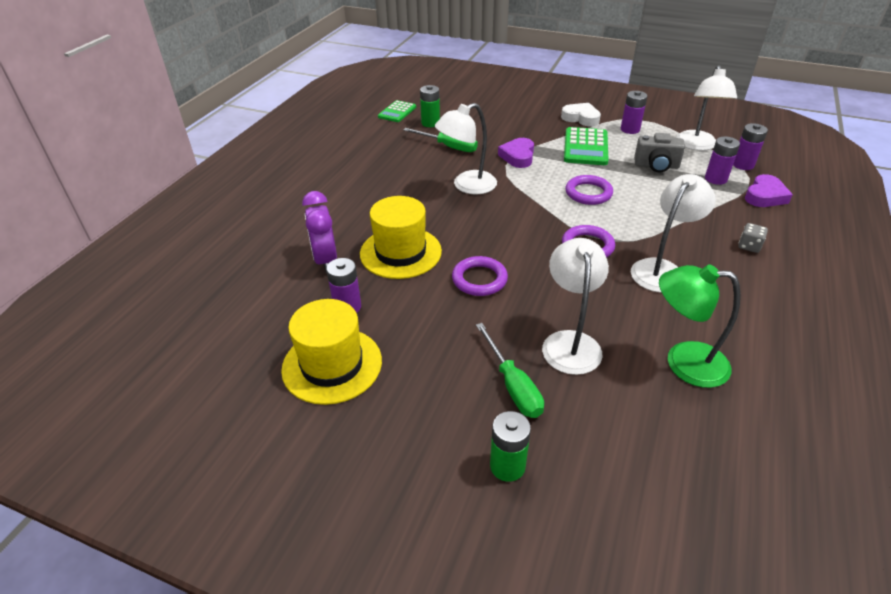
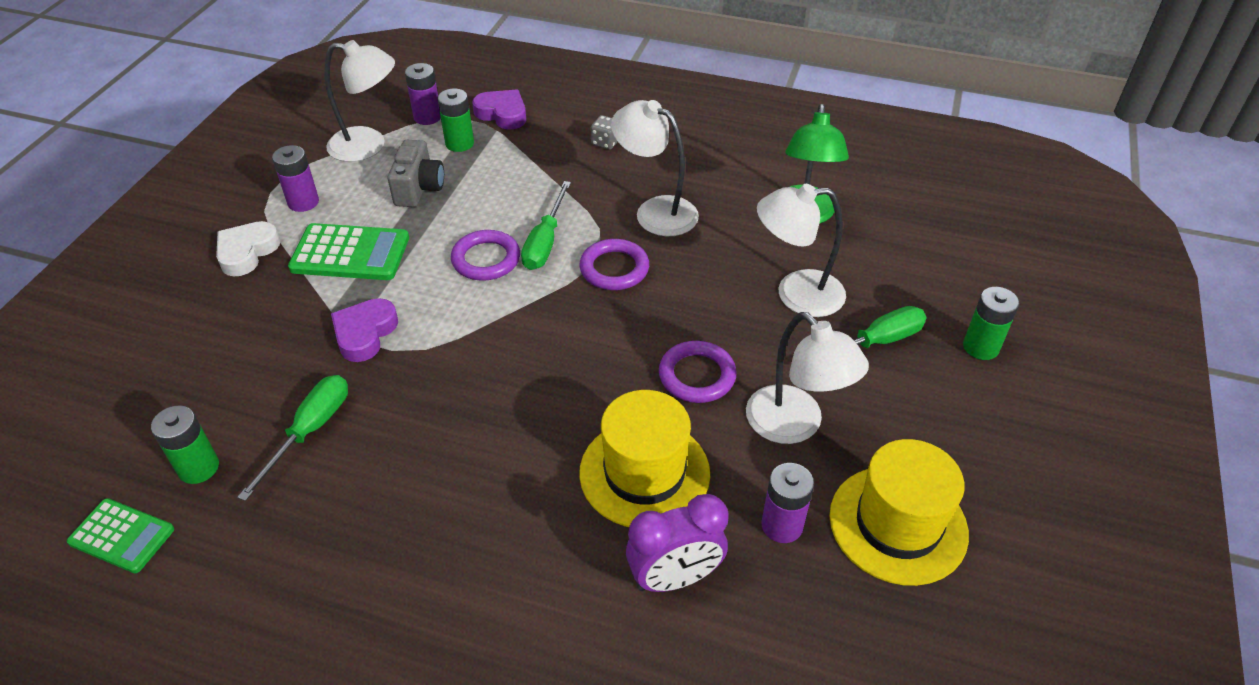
camera: 95 degrees left, 5 degrees up
(467, 186) = (453, 398): white lamp -> white lamp (795, 426)
(518, 156) = (365, 333): purple heart -> purple heart turned 105 degrees clockwise
(611, 216) = (545, 242): none -> green screwdriver
(715, 179) = (459, 143): purple battery -> green battery

